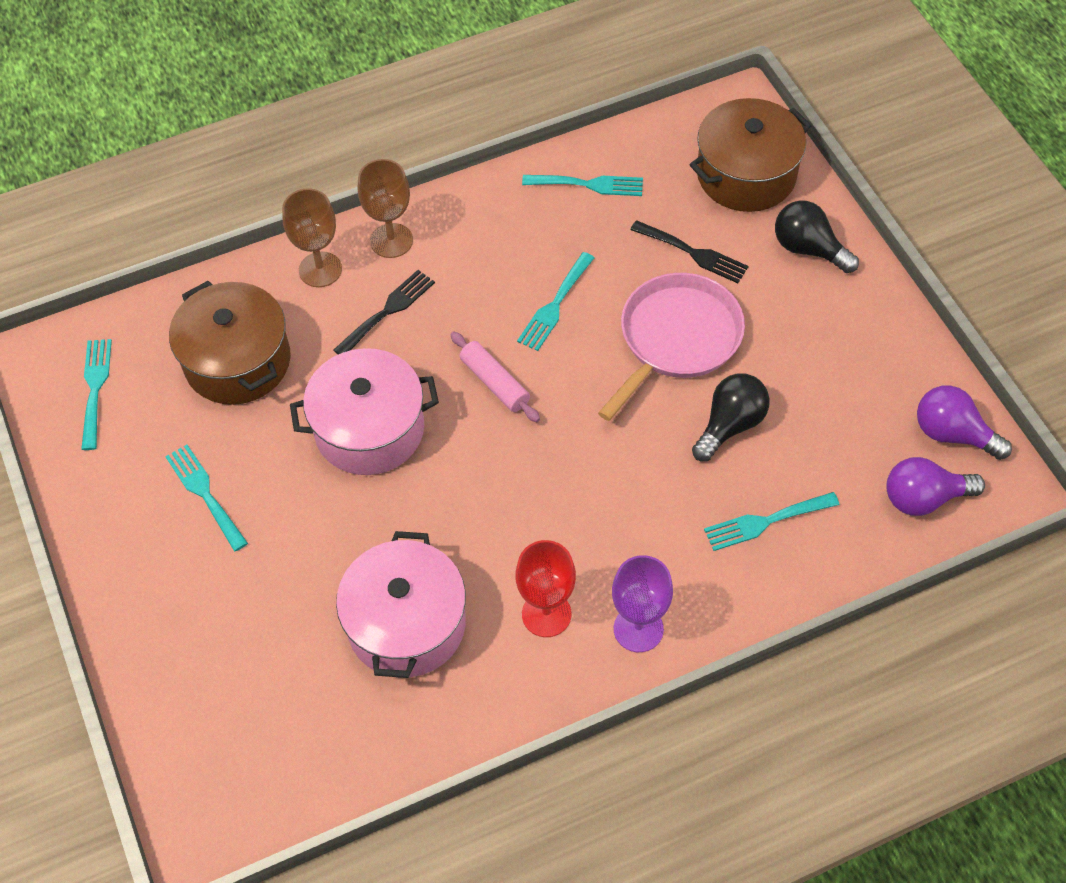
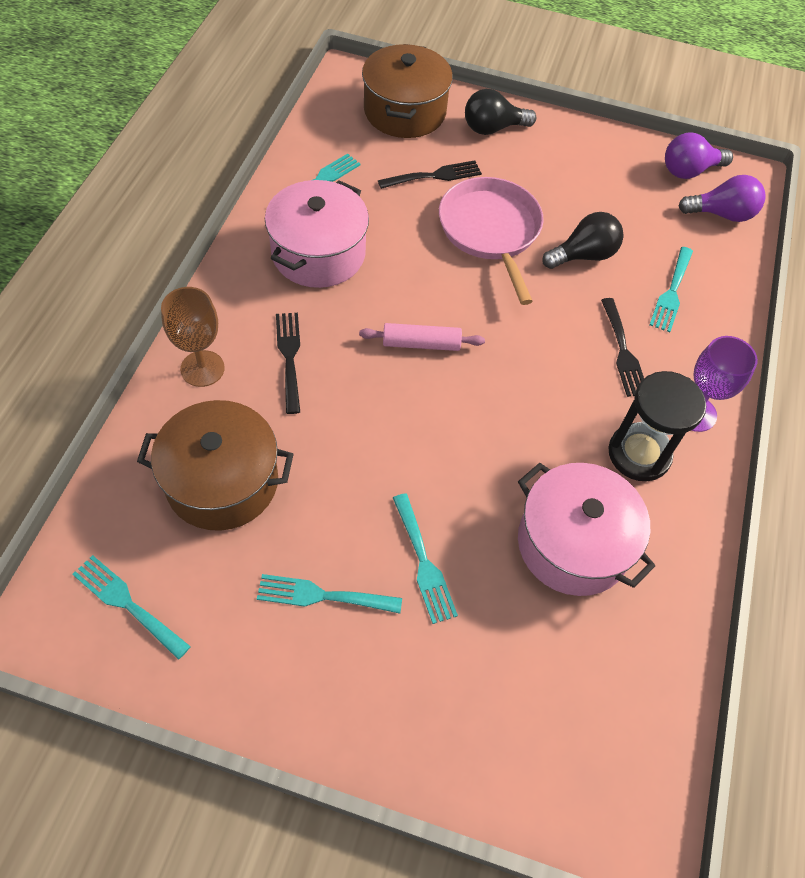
camera: 55 degrees left, 0 degrees up
(369, 429) = (380, 443): pink pot -> pink pot (318, 253)
(391, 240) = (230, 310): brown goblet -> none
(546, 614) = (639, 454): red goblet -> black hourglass
(555, 305) = (394, 267): turquoise fork -> turquoise fork (424, 563)
(649, 530) = (623, 351): none -> black fork
(730, 425) = (583, 255): black light bulb -> black light bulb turned 75 degrees clockwise
(924, 498) = (721, 214): purple light bulb -> purple light bulb turned 120 degrees counterclockwise

